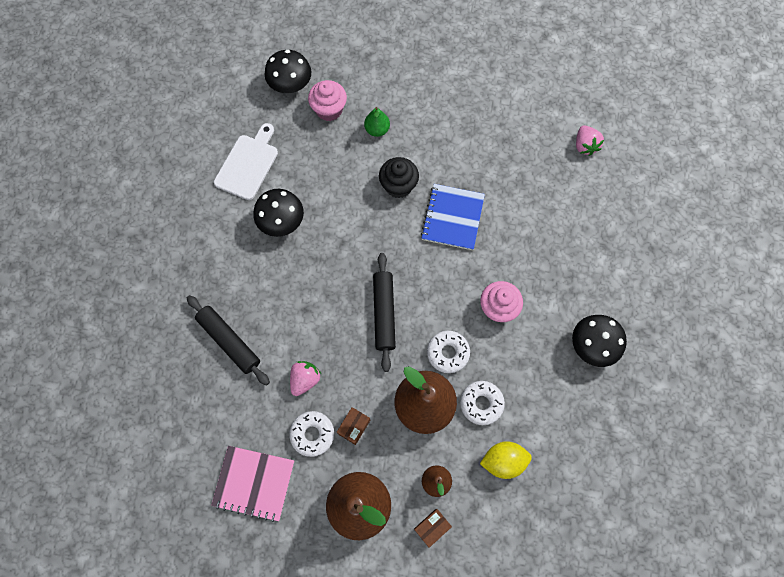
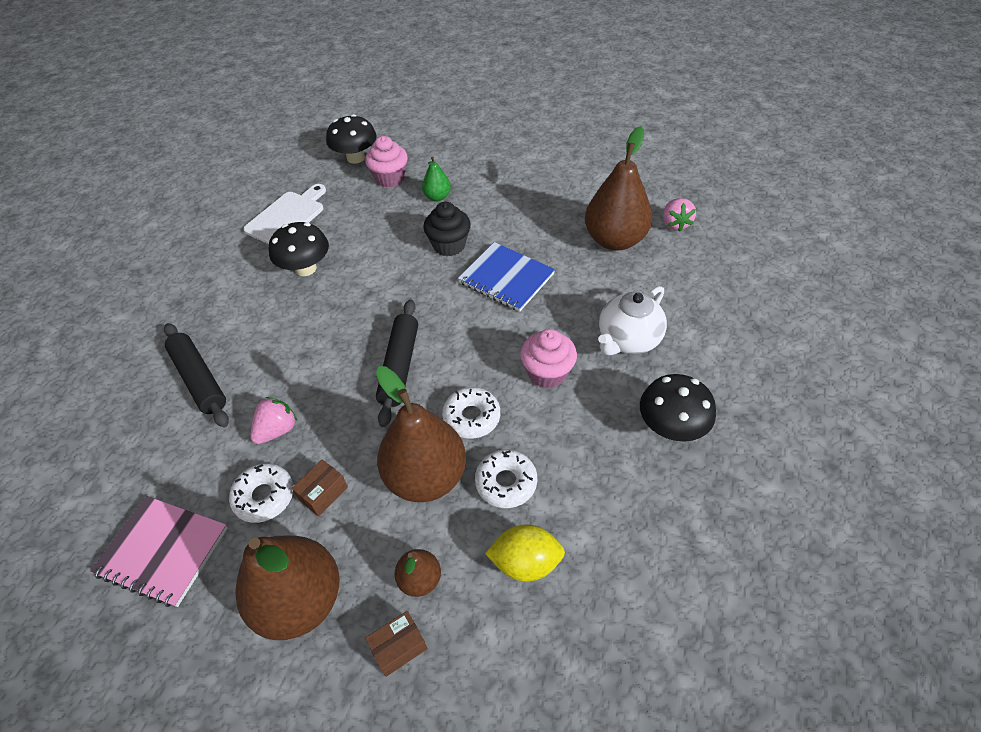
camera: 10 degrees right, 20 degrees down
(452, 218) = (506, 278): blue notebook -> blue notebook turned 75 degrees counterclockwise
(536, 168) = (614, 240): none -> brown pear
(555, 271) = (628, 340): none -> white teapot

